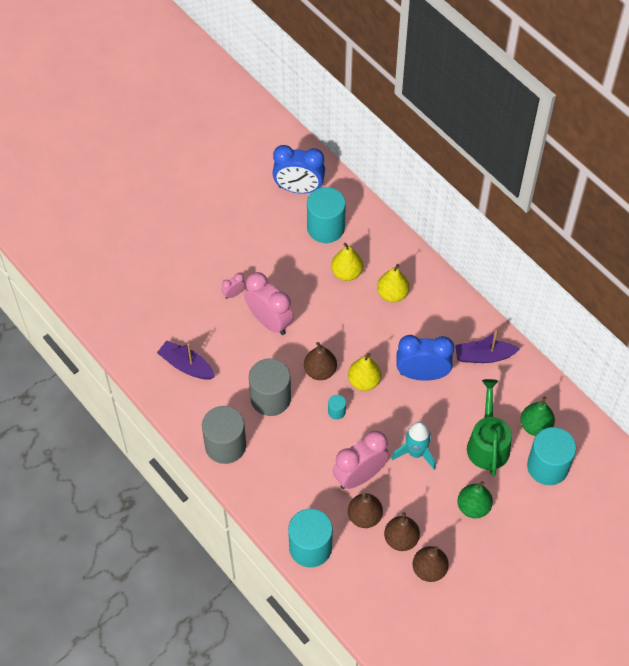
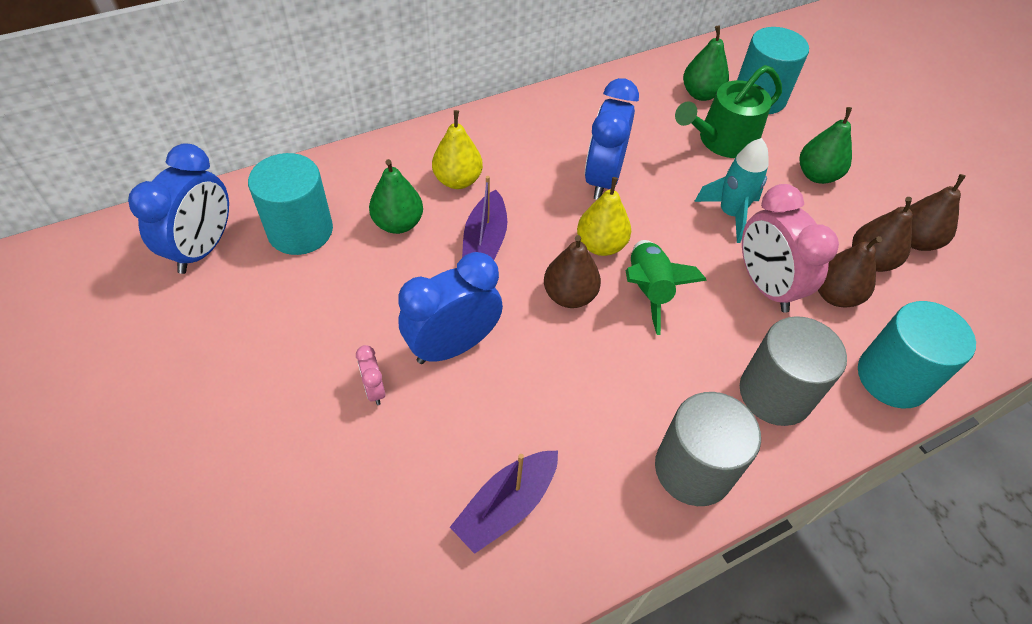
camera: 80 degrees left, 5 degrees down
(269, 321) = (453, 346): pink clock -> blue clock
(270, 398) = (607, 376): grey cylinder -> grey cylinder (775, 393)
(336, 411) = (648, 290): turquoise cylinder -> green rocket
(346, 273) = (398, 223): yellow pear -> green pear
(484, 356) = (588, 114): purple boat -> purple boat (485, 242)
(488, 444) = (722, 140): green watering can -> green watering can turned 45 degrees counterclockwise

